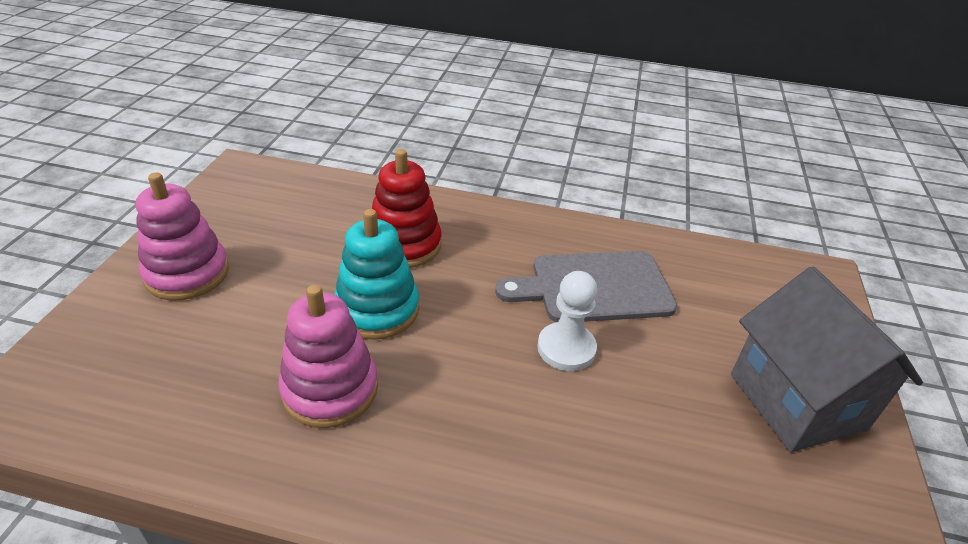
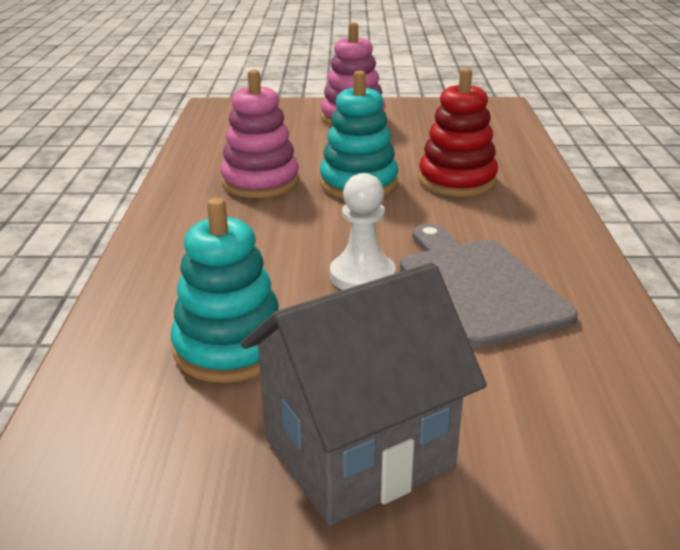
camera: 80 degrees right, 10 degrees down
(675, 461) = (230, 348): none -> turquoise stacking toy

